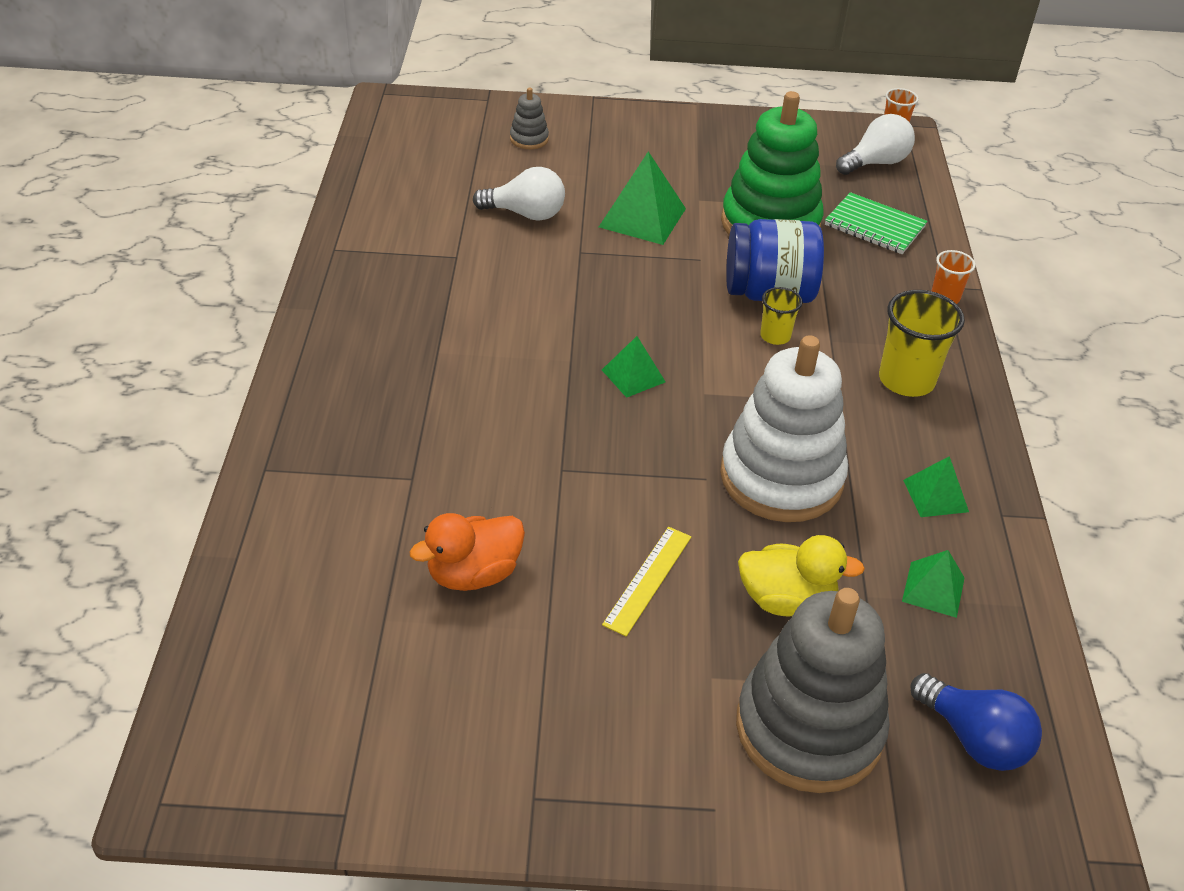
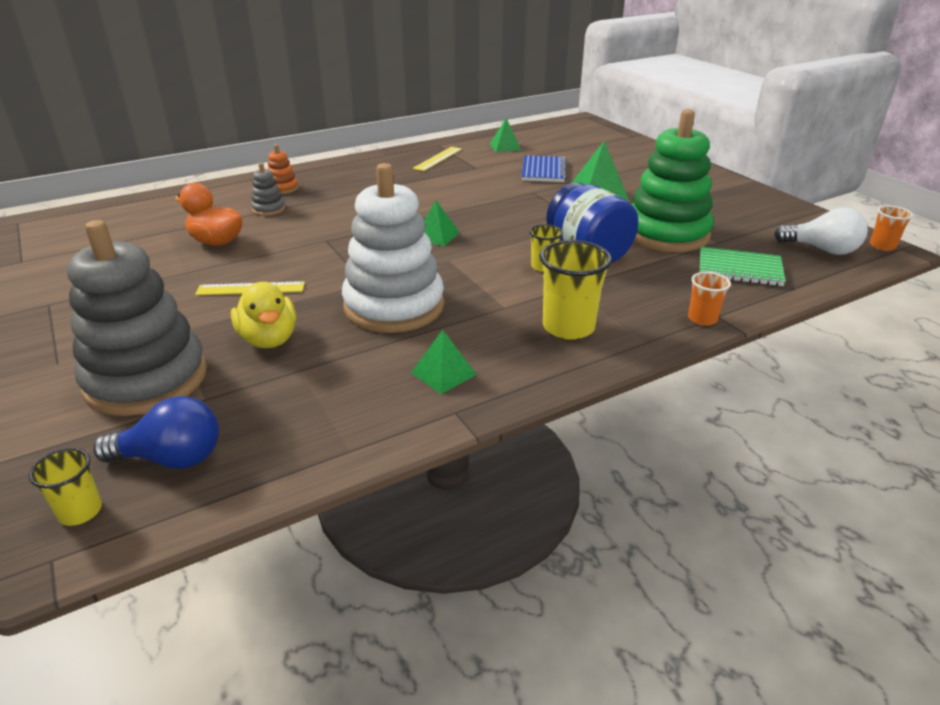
camera: 60 degrees right, 10 degrees down
(340, 451) = (283, 188): none -> orange stacking toy
(388, 272) = (438, 159): none -> yellow ruler
(525, 214) = (543, 171): white light bulb -> blue notebook
(529, 139) = (615, 153): grey stacking toy -> grey stacking toy (268, 209)
(874, 226) = (739, 269): green notebook -> green notebook turned 75 degrees counterclockwise
(933, 589) = (331, 398): green pyramid -> green pyramid (505, 147)
(974, 738) = (171, 458): blue light bulb -> blue light bulb turned 105 degrees counterclockwise
(1026, 827) = (80, 511): none -> yellow cup

